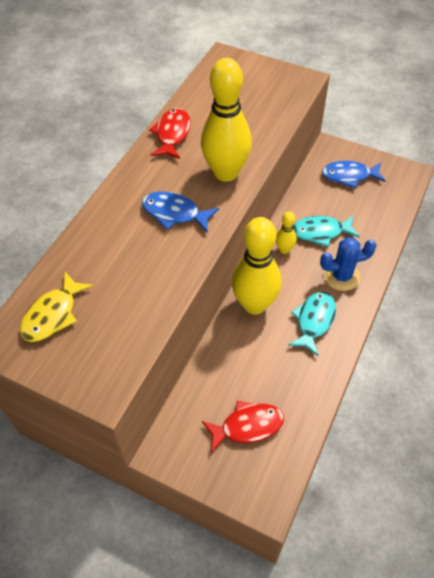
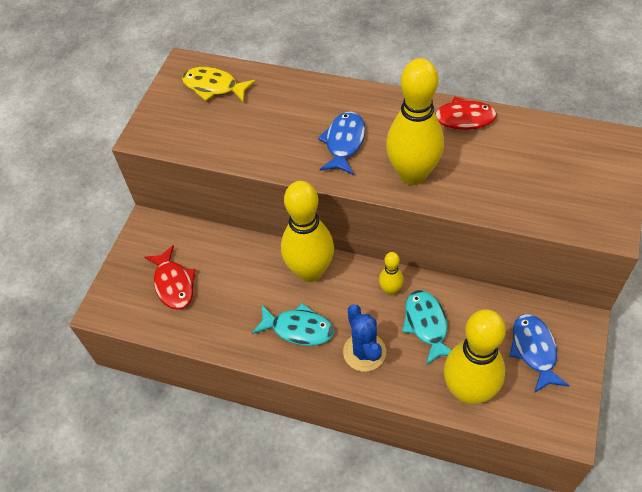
camera: 85 degrees right, 0 degrees up
(380, 218) = (468, 391): none -> yellow bowling pin

